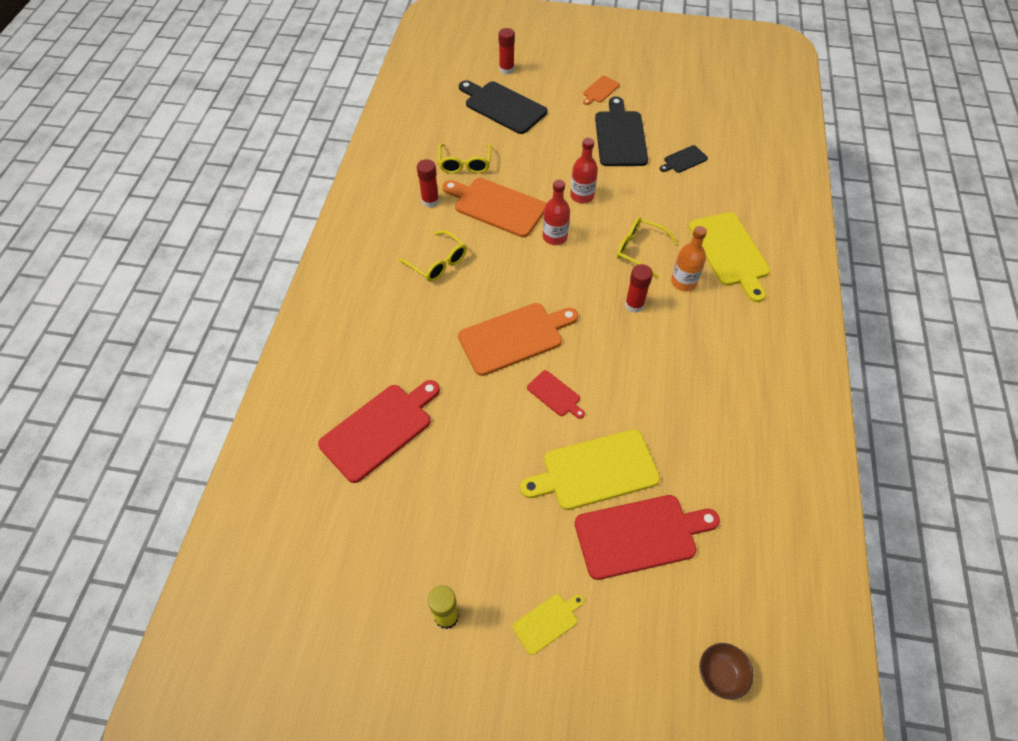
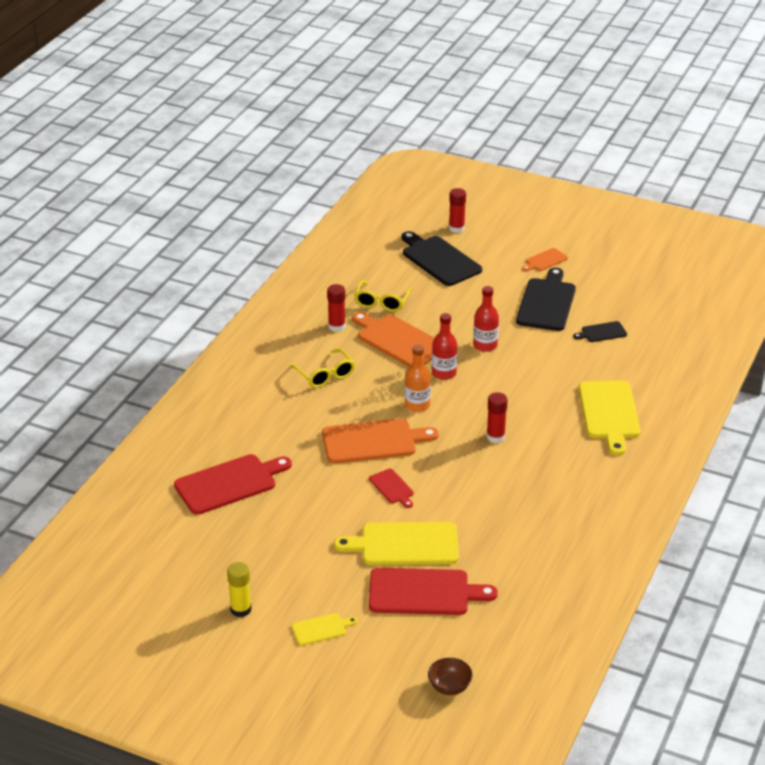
camera: 15 degrees right, 20 degrees down
(640, 250) = (521, 397): yellow glasses -> none
(683, 282) = (551, 428): orange bottle -> orange bottle (417, 405)

